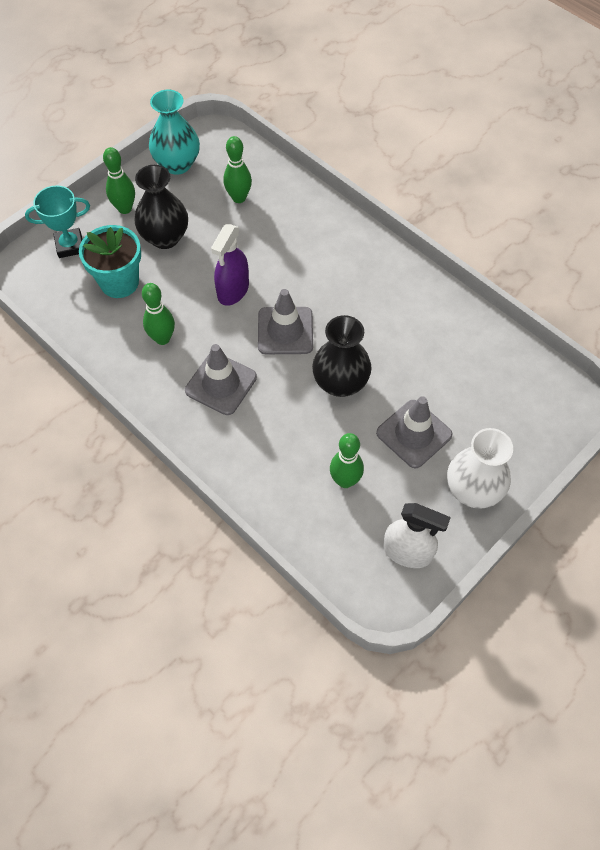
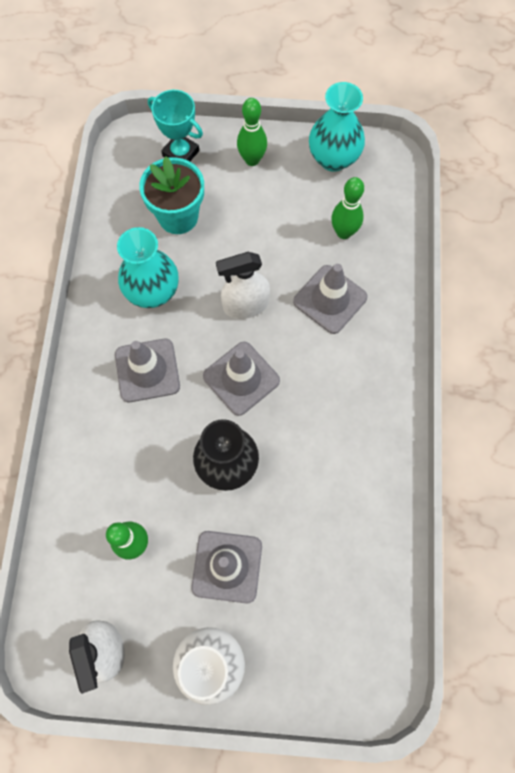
camera: 50 degrees right, 10 degrees up
(162, 338) = (153, 292): green bowling pin -> turquoise vase
(165, 237) = (251, 212): black vase -> none
(233, 290) = (245, 305): purple spray bottle -> white spray bottle
(279, 240) = (330, 299): none -> grey traffic cone

